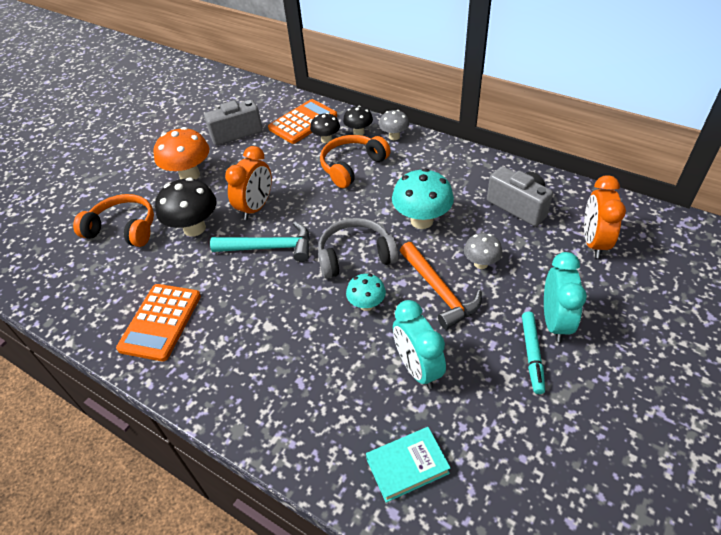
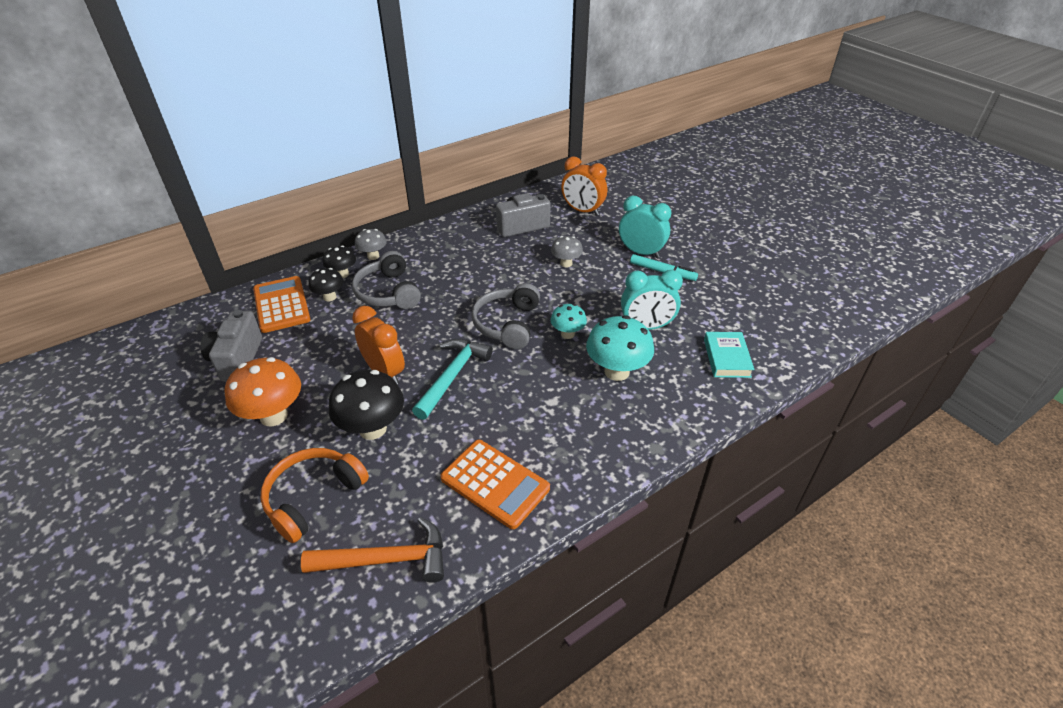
camera: 70 degrees left, 5 degrees down
(352, 166) = (388, 292): orange headphones -> grey headphones
(421, 221) = (496, 276): turquoise mushroom -> turquoise mushroom (616, 371)
(439, 291) = (579, 292): orange hammer -> orange hammer (386, 560)

